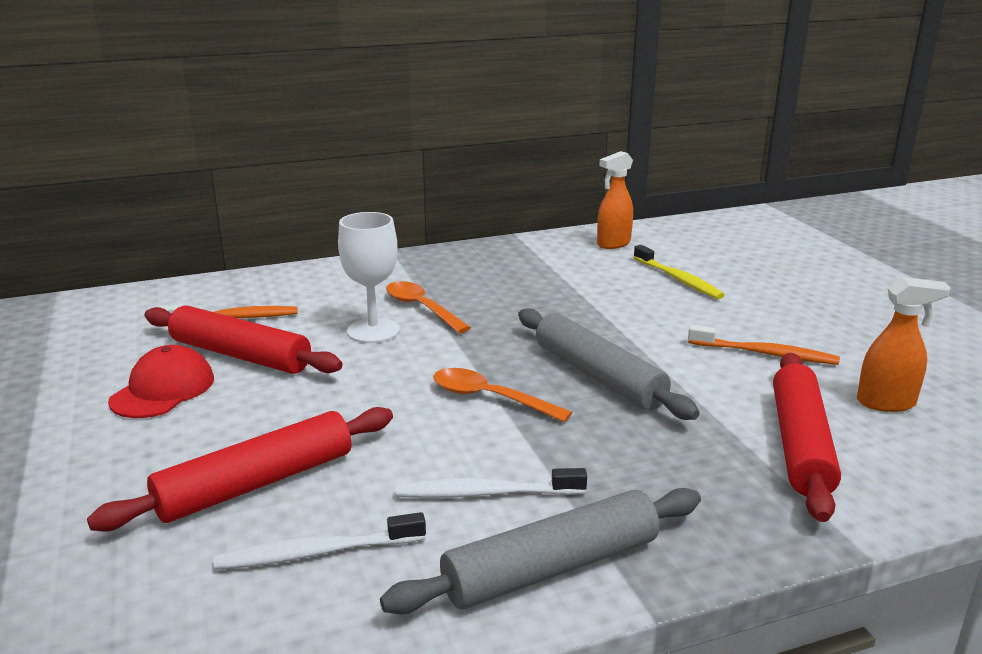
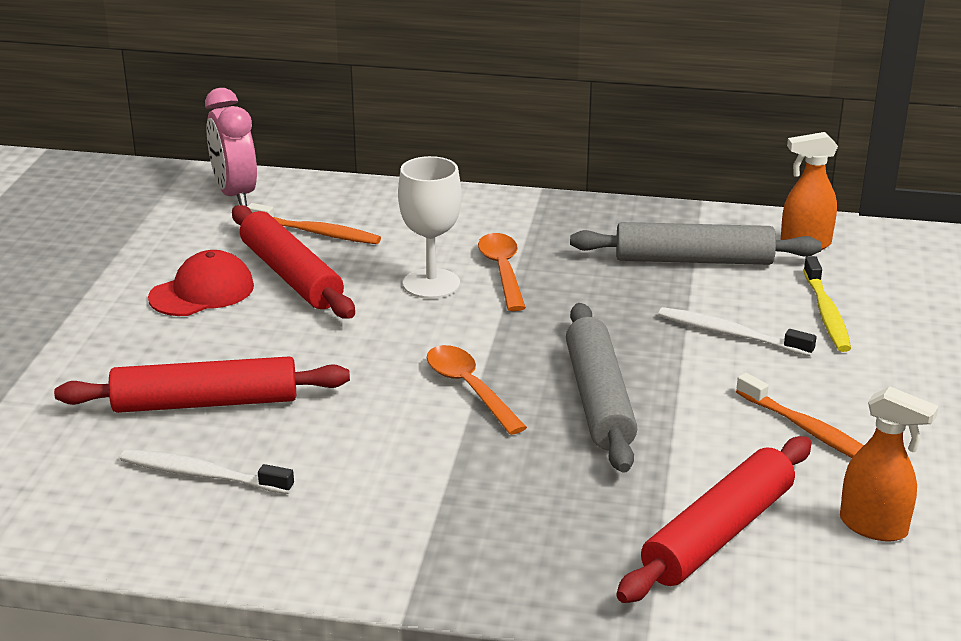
camera: 30 degrees right, 5 degrees up
(126, 307) = (235, 194): none -> pink clock
(485, 493) = (375, 475): white toothbrush -> white toothbrush (730, 334)
(551, 568) = (364, 553): grey rolling pin -> grey rolling pin (693, 260)

